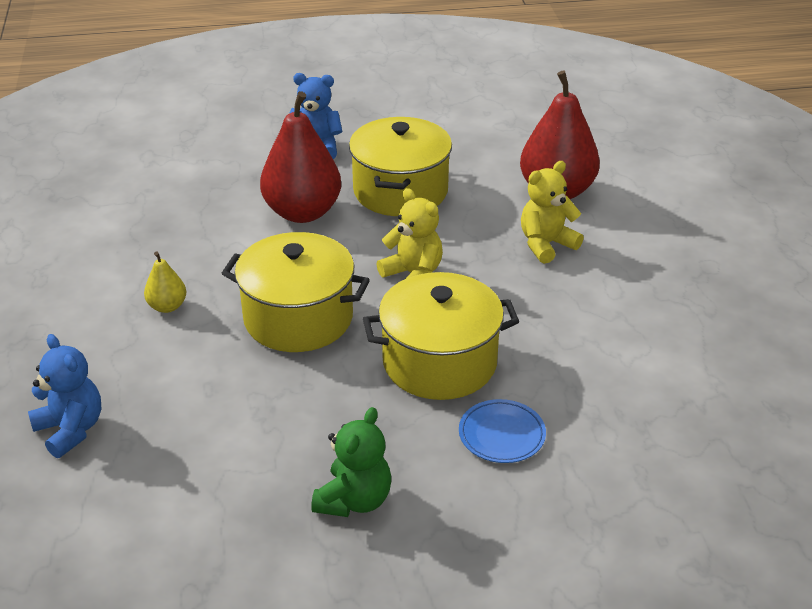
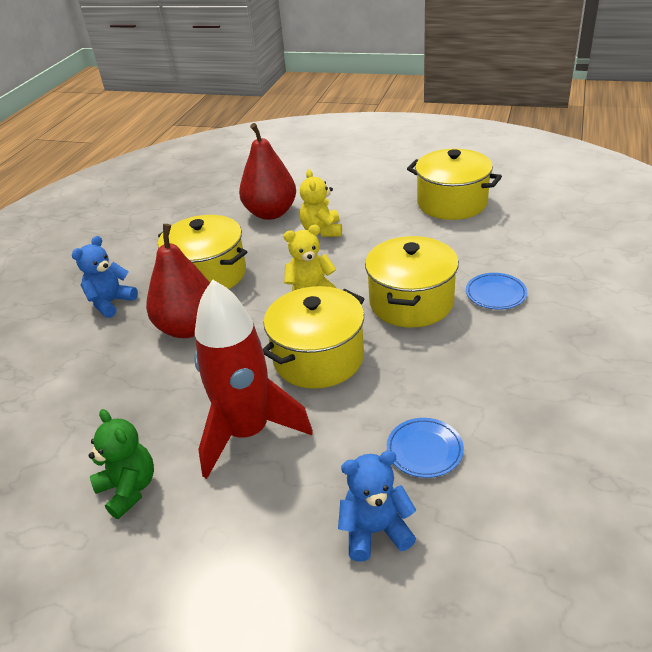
camera: 60 degrees left, 0 degrees up
(167, 306) = (248, 432): yellow pear -> red rocket
(188, 437) = (424, 450): none -> blue plate
(354, 500) = (531, 373): green teddy bear -> green teddy bear (129, 489)
(705, 342) = (452, 203): none -> yellow pot

